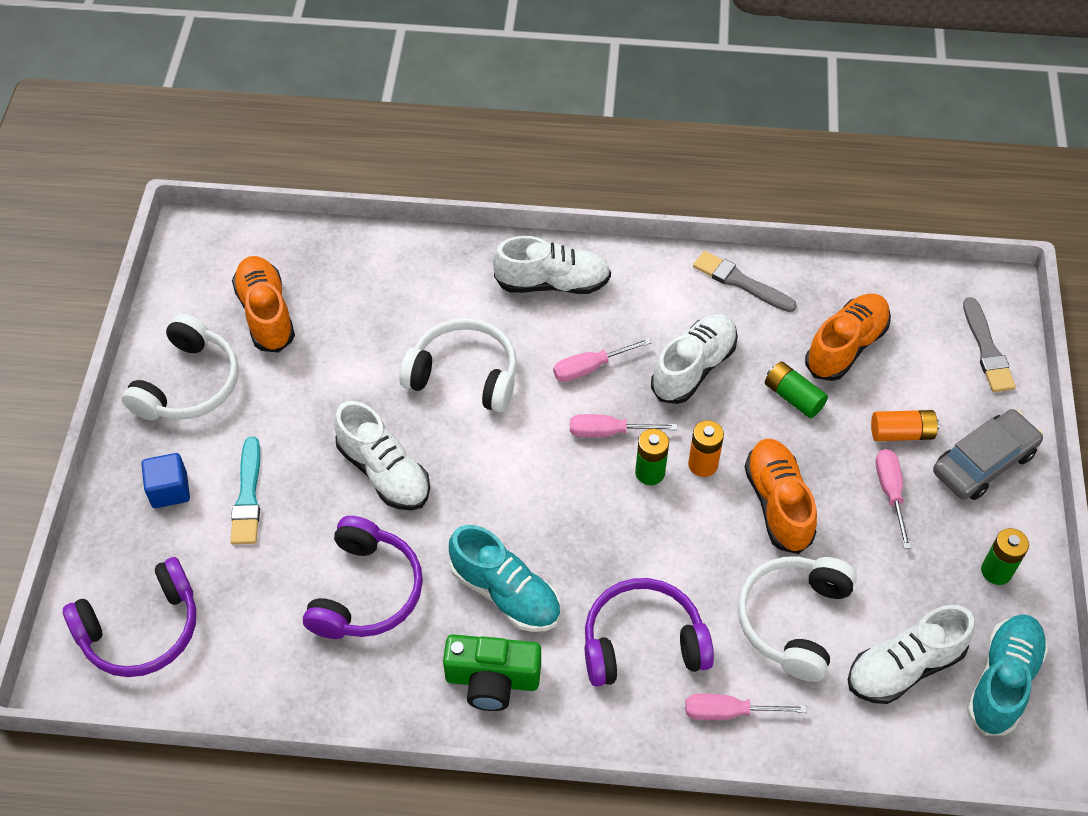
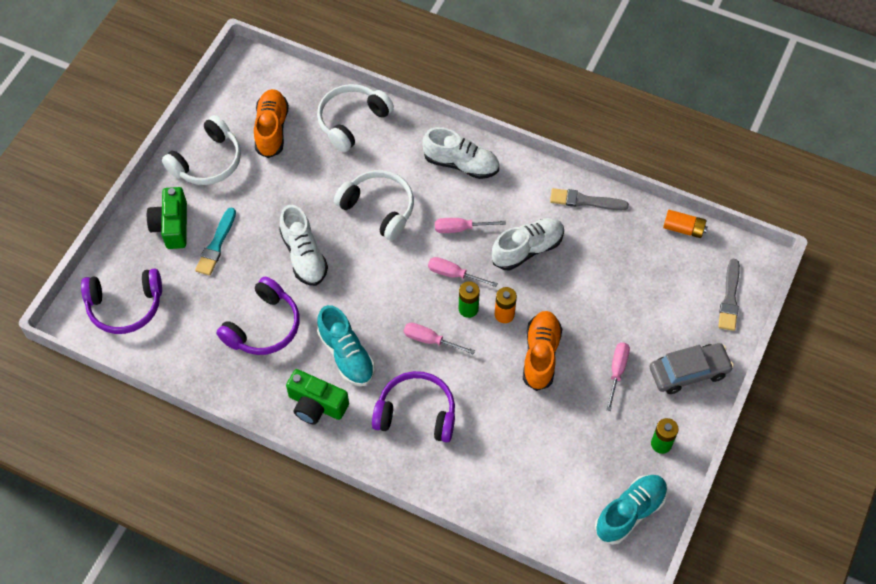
camera: 20 degrees right, 5 degrees up
(169, 490) = (172, 226): blue cube -> green camera
(728, 712) = (450, 472): pink screwdriver -> pink screwdriver (430, 340)
(740, 282) = (585, 201): grey brush -> grey brush turned 45 degrees counterclockwise
(793, 397) = (583, 289): green battery -> none
(793, 620) = (515, 430): white headphones -> white headphones (352, 121)
(846, 346) = (635, 266): orange shoe -> none
(901, 433) = (644, 335): orange battery -> orange battery (683, 229)
(904, 667) = (572, 483): white shoe -> none

